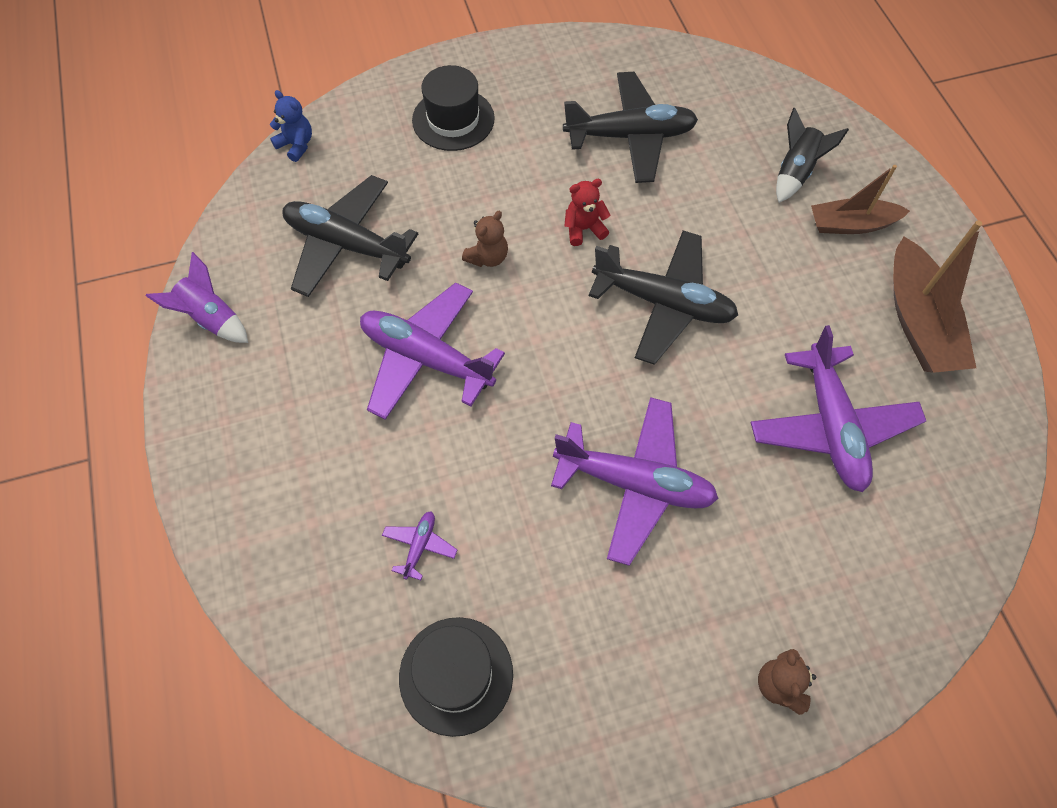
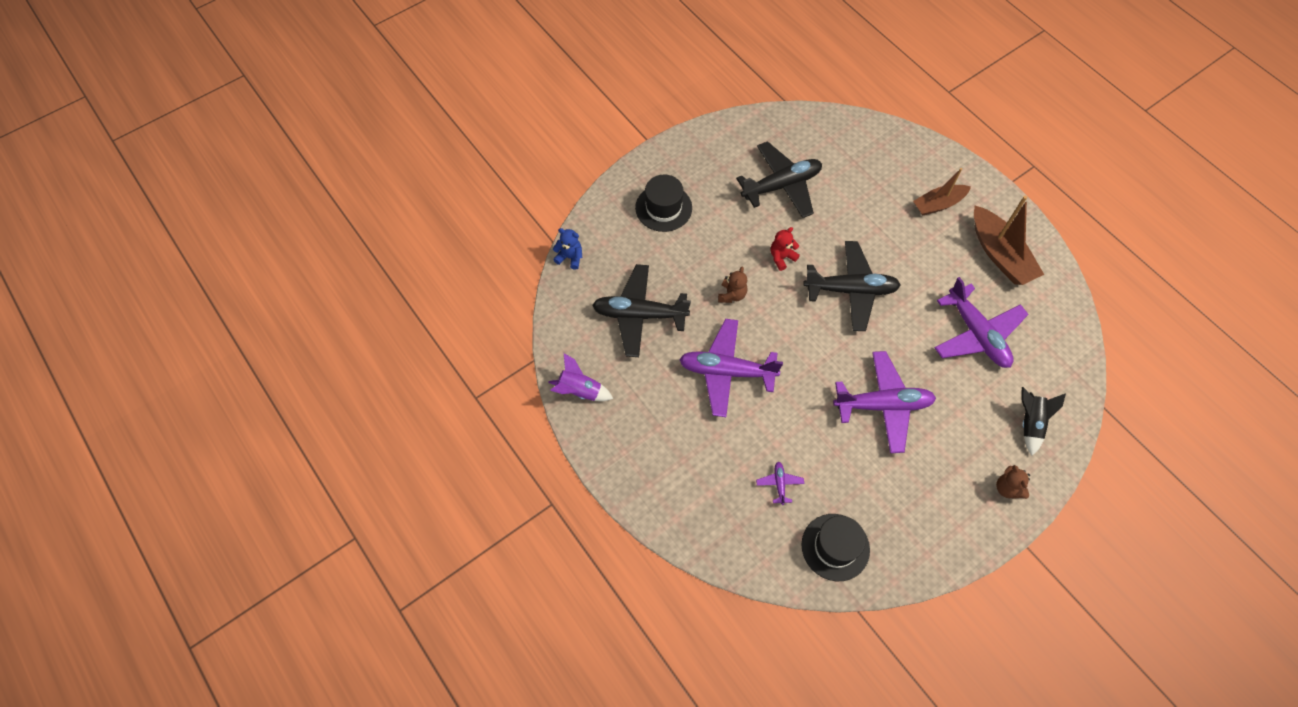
camera: 20 degrees left, 0 degrees up
(795, 172) = (892, 179): black rocket -> black rocket (1030, 423)

